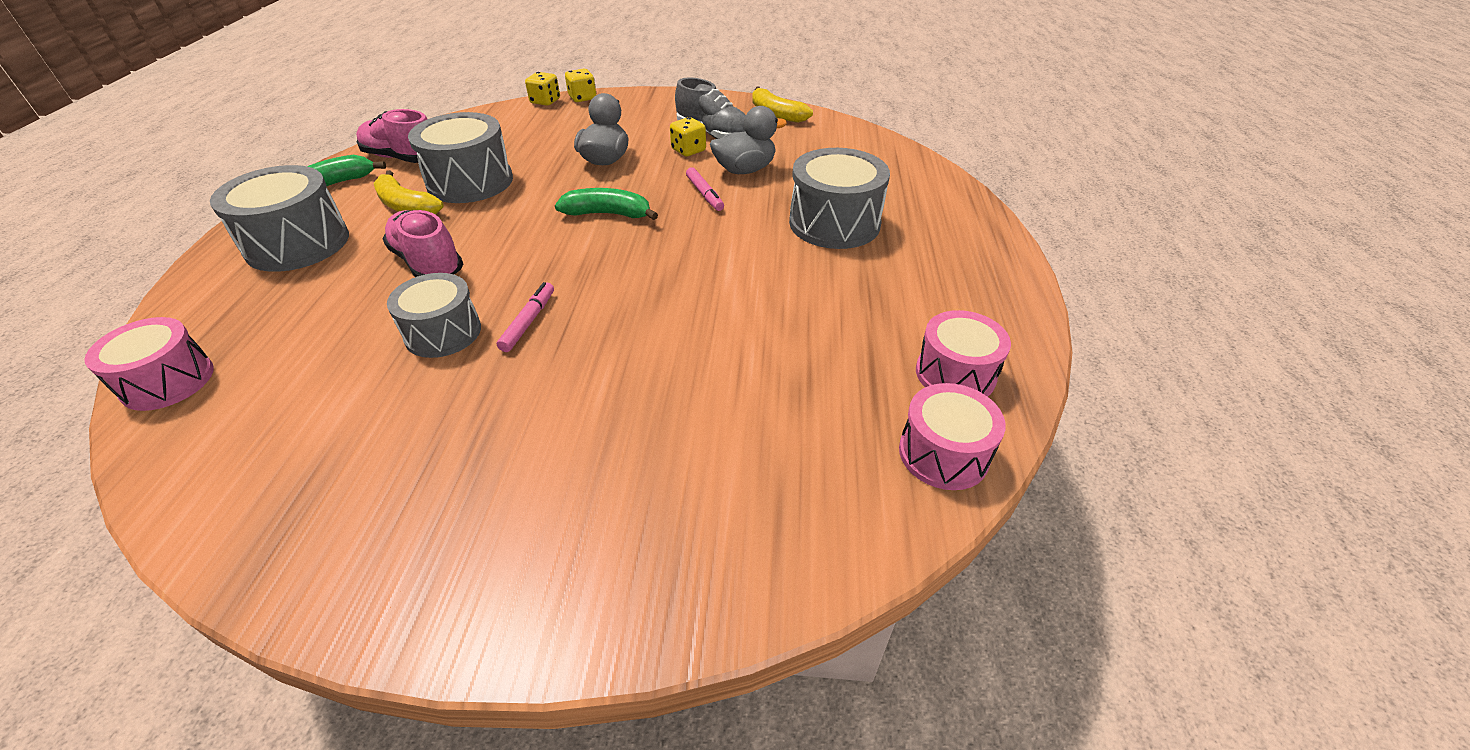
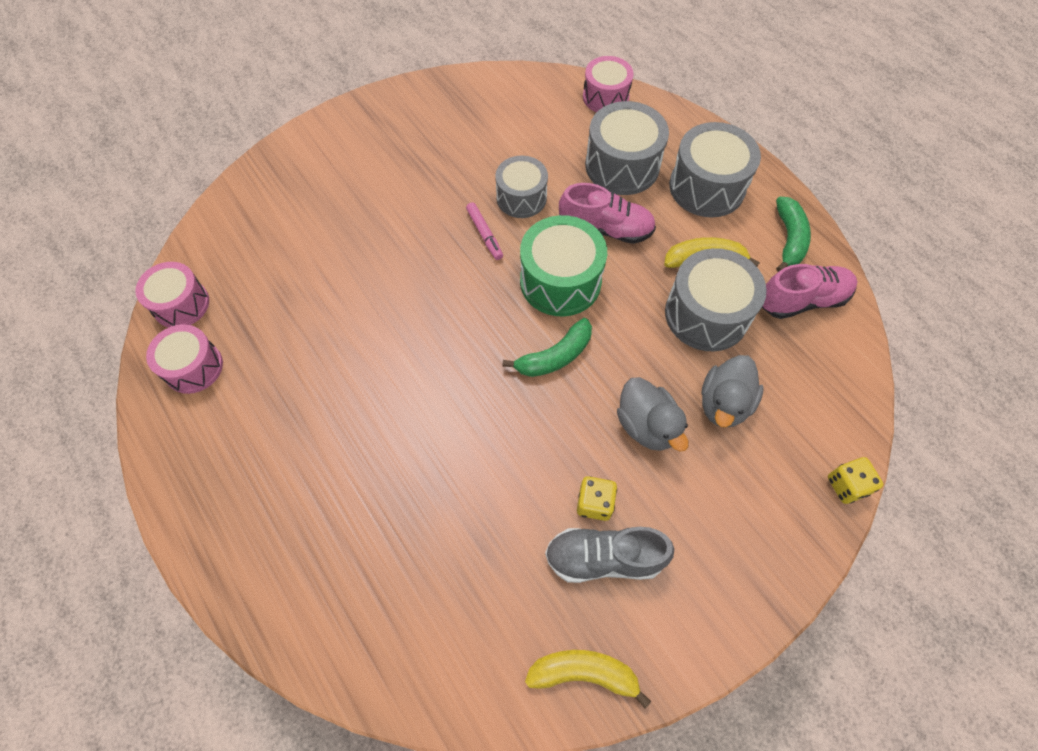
camera: 140 degrees right, 20 degrees up
(527, 251) = (560, 281): none -> green drum
(582, 98) = (824, 526): yellow dice -> none
(704, 194) = (508, 439): pink marker -> none
(745, 170) = (509, 508): grey duck -> grey duck (724, 403)
(834, 223) = (365, 479): grey drum -> grey drum (622, 165)

